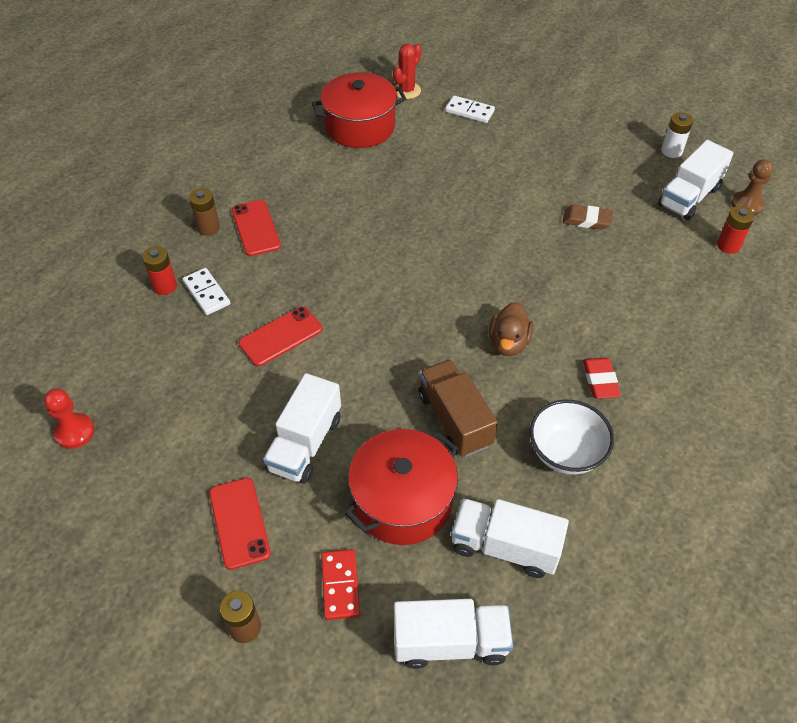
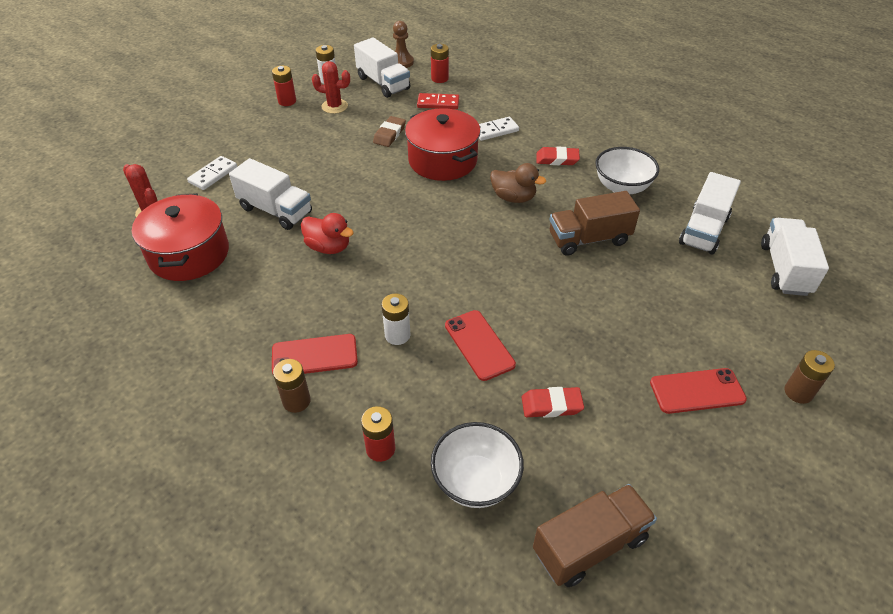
camera: 80 degrees left, 5 degrees down
(74, 432) = (589, 545): red pawn -> brown truck
(135, 350) = (475, 481): none -> white bowl
(206, 293) = (403, 407): white domino -> white domino (495, 130)
(214, 397) = (551, 405): none -> red eraser
(285, 276) = (397, 335): none -> white battery
(305, 444) = (610, 336): white truck -> white truck (275, 210)
(340, 585) = (749, 326): red domino -> red domino (438, 103)
(389, 209) = (328, 247): none -> red duck
(402, 501) = (667, 279): red pot -> red pot (442, 160)
(612, 129) = (287, 101): none -> red battery
(620, 166) = (334, 106): none -> red cactus

